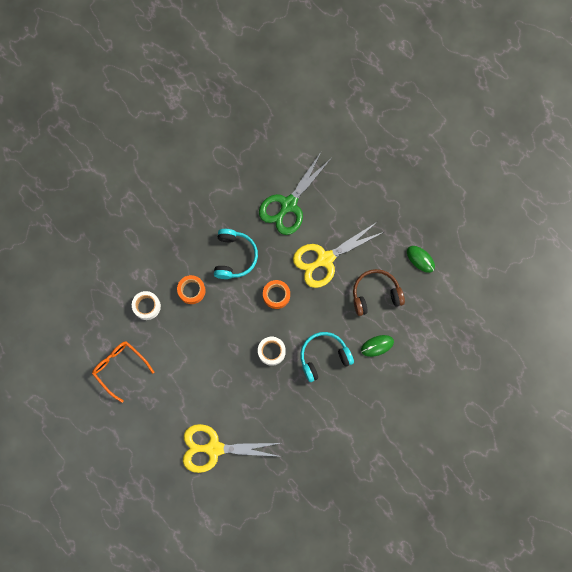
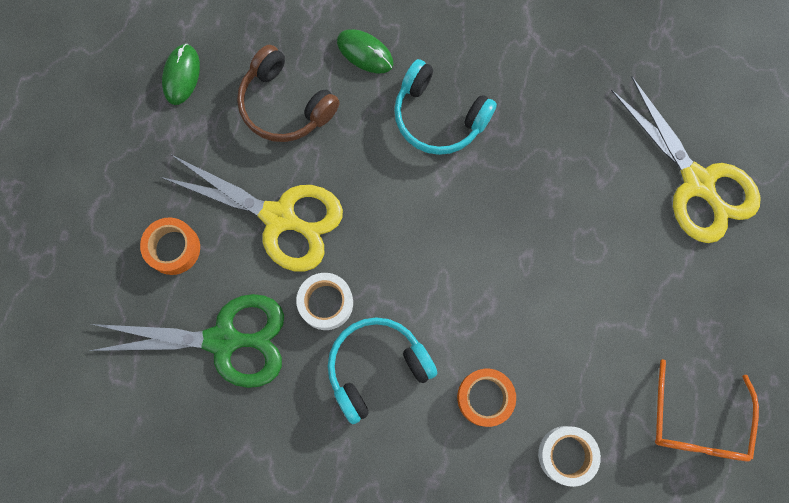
camera: 125 degrees left, 0 degrees up
(271, 351) = (488, 199): white tape -> white tape (326, 303)
(276, 295) = (393, 253): orange tape -> orange tape (173, 248)

